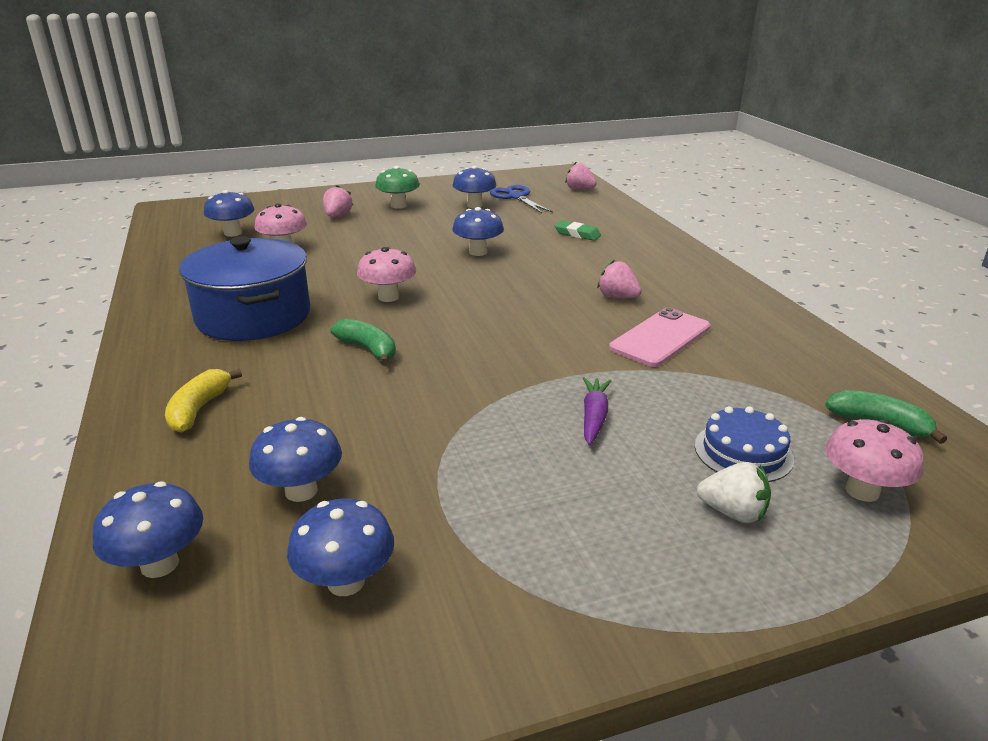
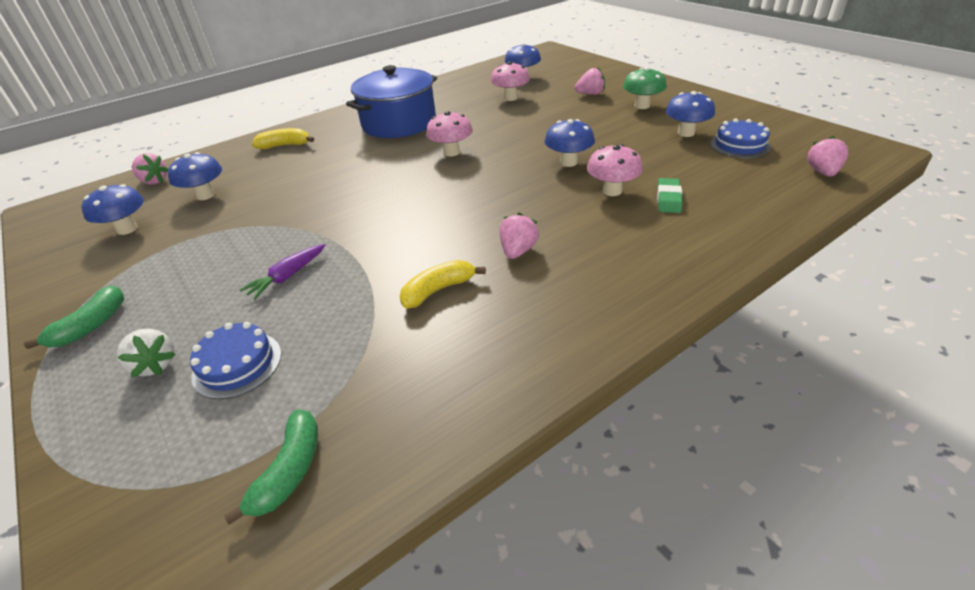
camera: 75 degrees right, 10 degrees up
(160, 564) = (154, 181): blue mushroom -> pink strawberry
(368, 350) = (367, 168): green banana -> green banana (91, 326)
(515, 197) = (739, 145): blue scissors -> blue cake
(594, 417) = (288, 276): purple carrot -> purple carrot turned 135 degrees clockwise
(660, 338) = (438, 290): pink phone -> yellow banana
(732, 512) = (155, 365): white strawberry -> white strawberry turned 45 degrees counterclockwise
(862, 491) = (170, 450): pink mushroom -> pink mushroom (612, 191)

